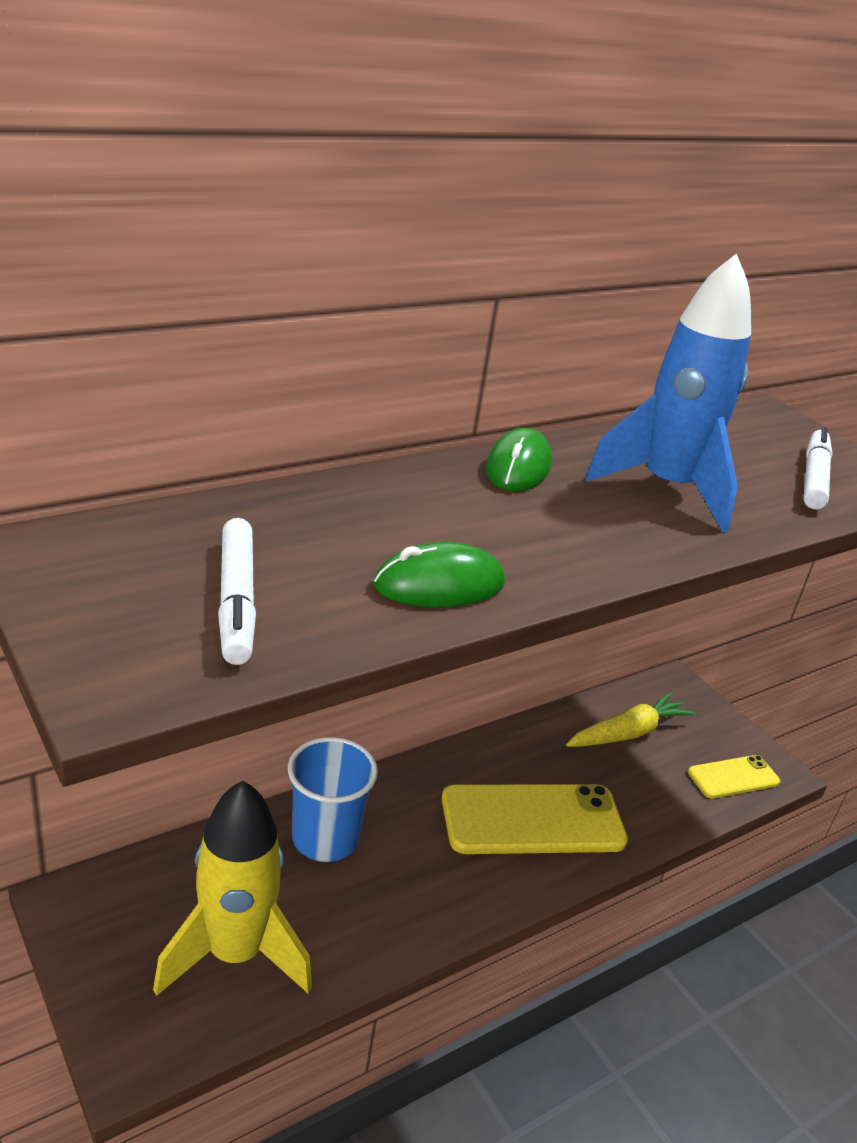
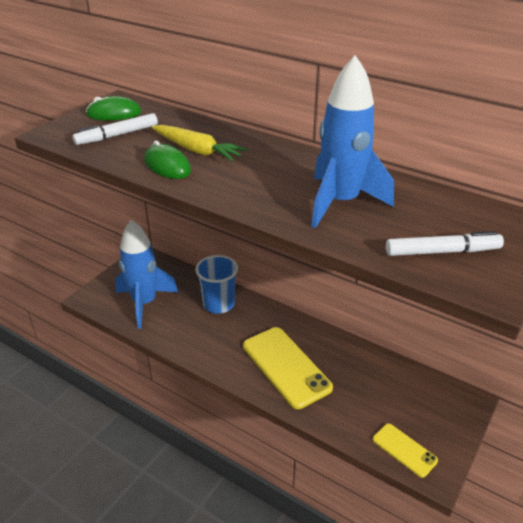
camera: 70 degrees right, 5 degrees up
(235, 953) = (144, 303): yellow rocket -> blue rocket
(518, 467) = (302, 160): green mouse -> green mouse (114, 114)
(628, 732) = (394, 388): yellow carrot -> yellow carrot (197, 150)

